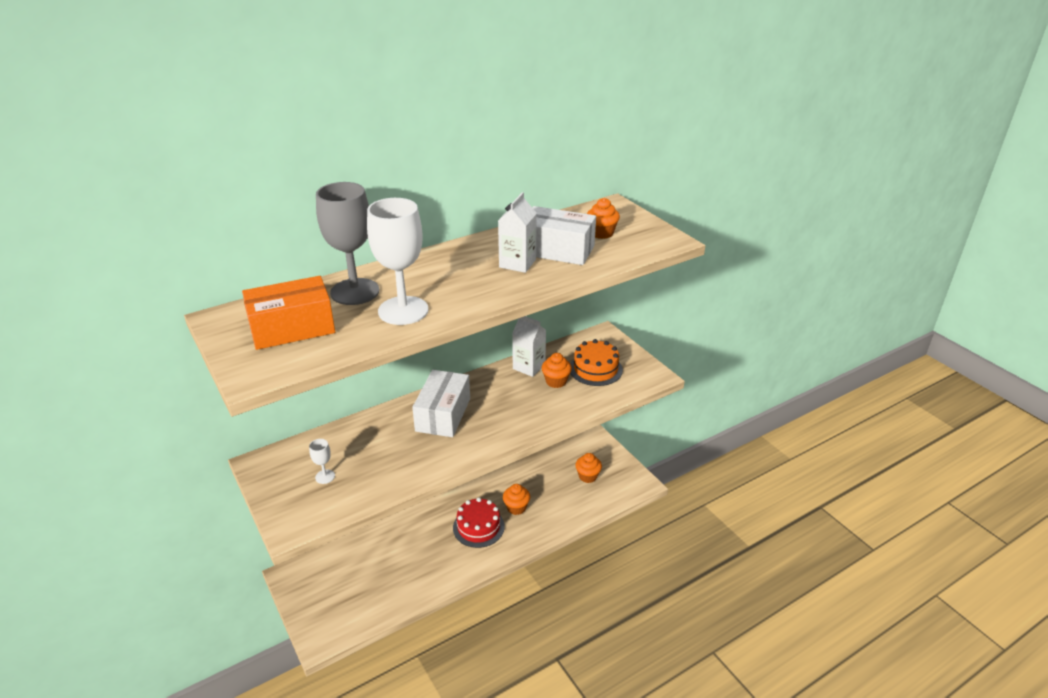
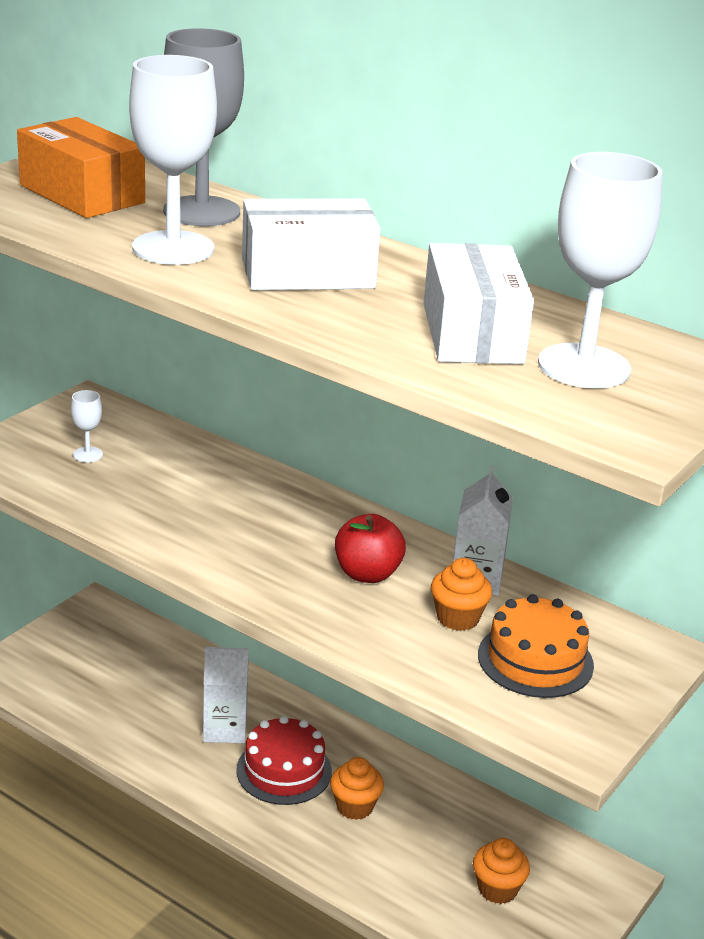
camera: 65 degrees right, 5 degrees down
(443, 414) = (282, 519): white box -> white box (308, 273)
(507, 399) = (367, 574): none -> red apple
(517, 263) = (390, 307): white carton -> white carton (225, 729)
(601, 233) = (584, 366): orange cupcake -> white goblet

